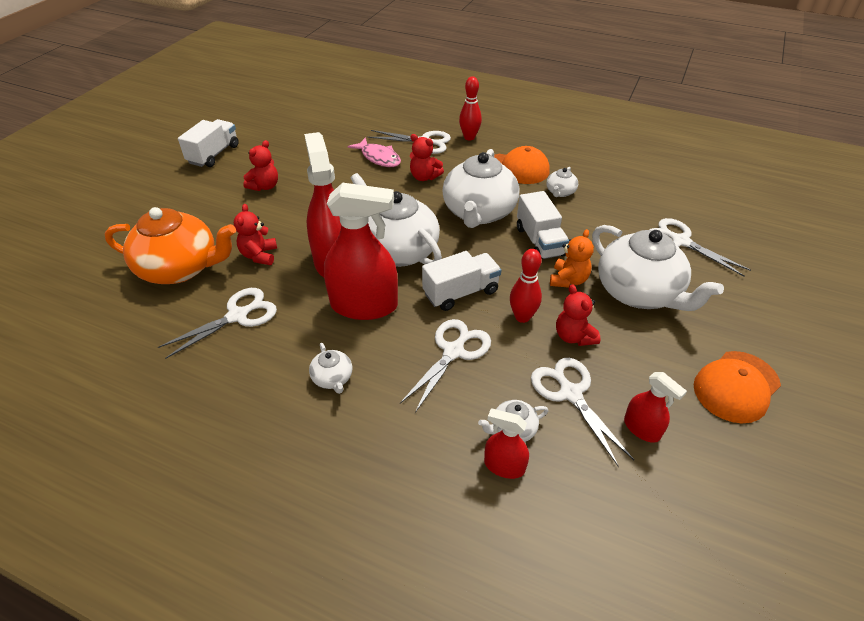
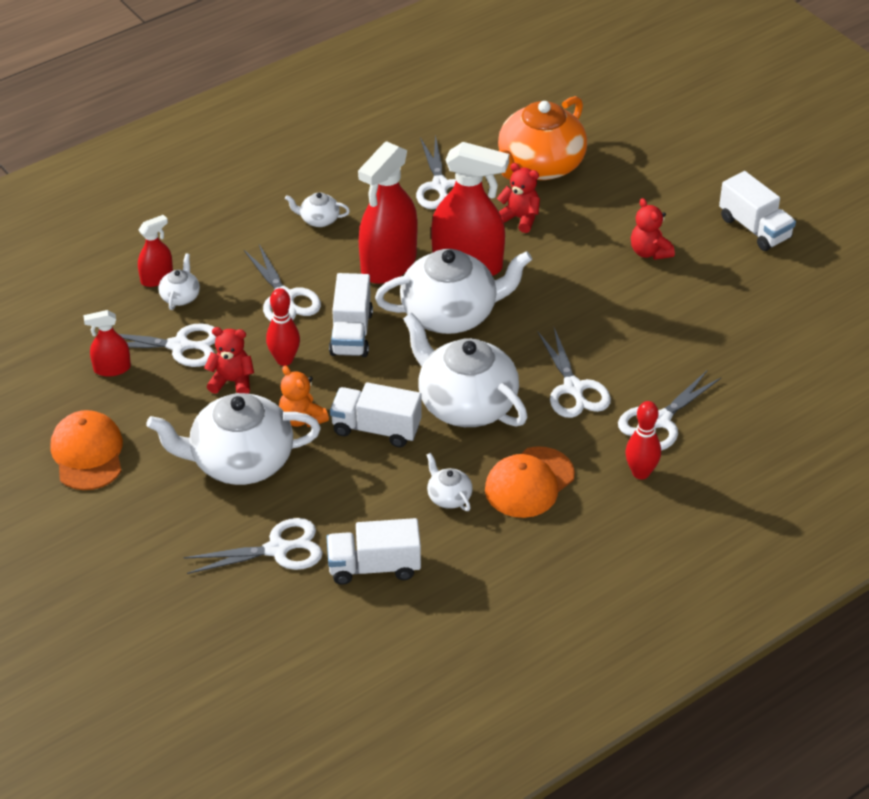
camera: 120 degrees right, 0 degrees up
(379, 158) = (648, 365): pink fish -> none
(424, 177) = (573, 388): red teddy bear -> white scissors
(642, 200) = (374, 567): none -> white truck

